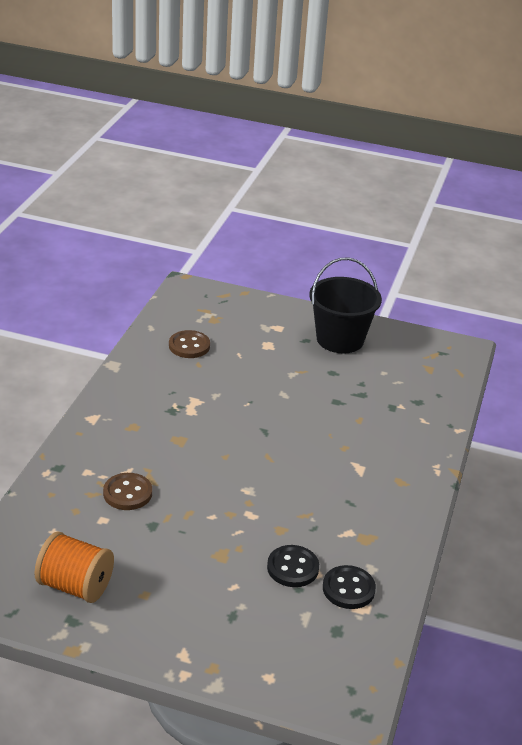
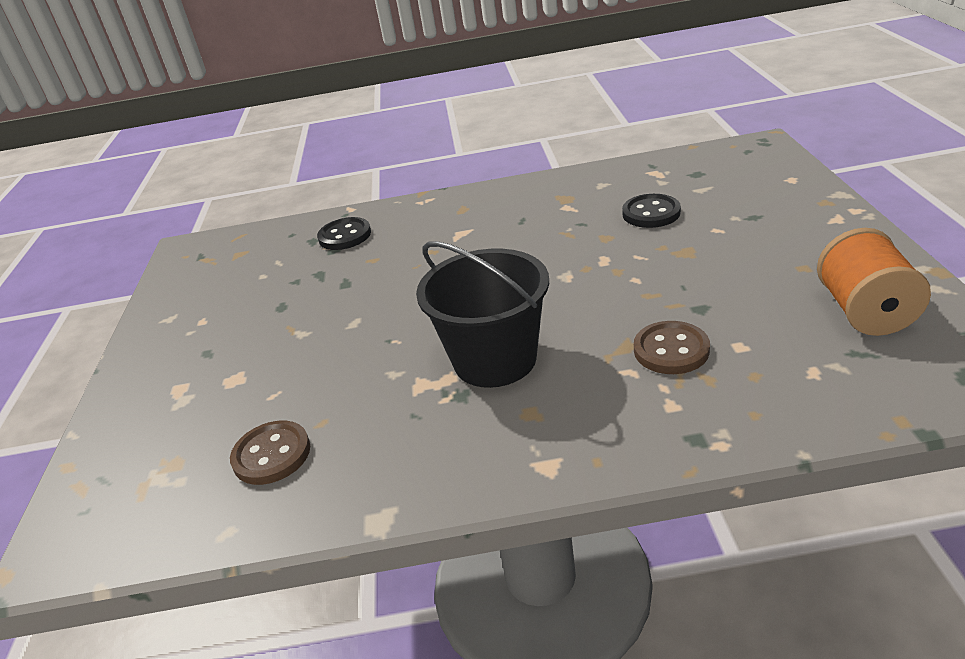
camera: 105 degrees left, 0 degrees up
(340, 339) = (195, 327): black bucket -> black bucket (495, 359)
(348, 589) = (641, 184): black button -> black button (345, 236)

